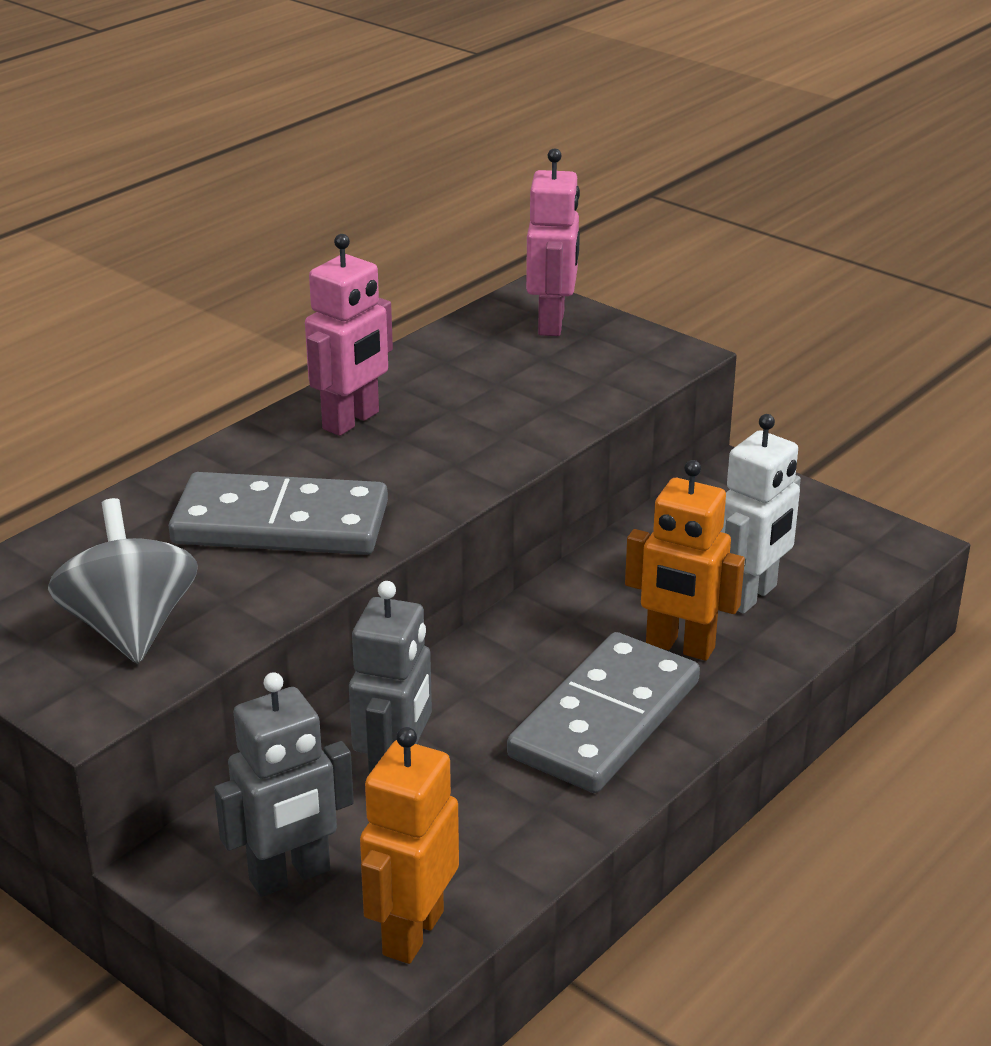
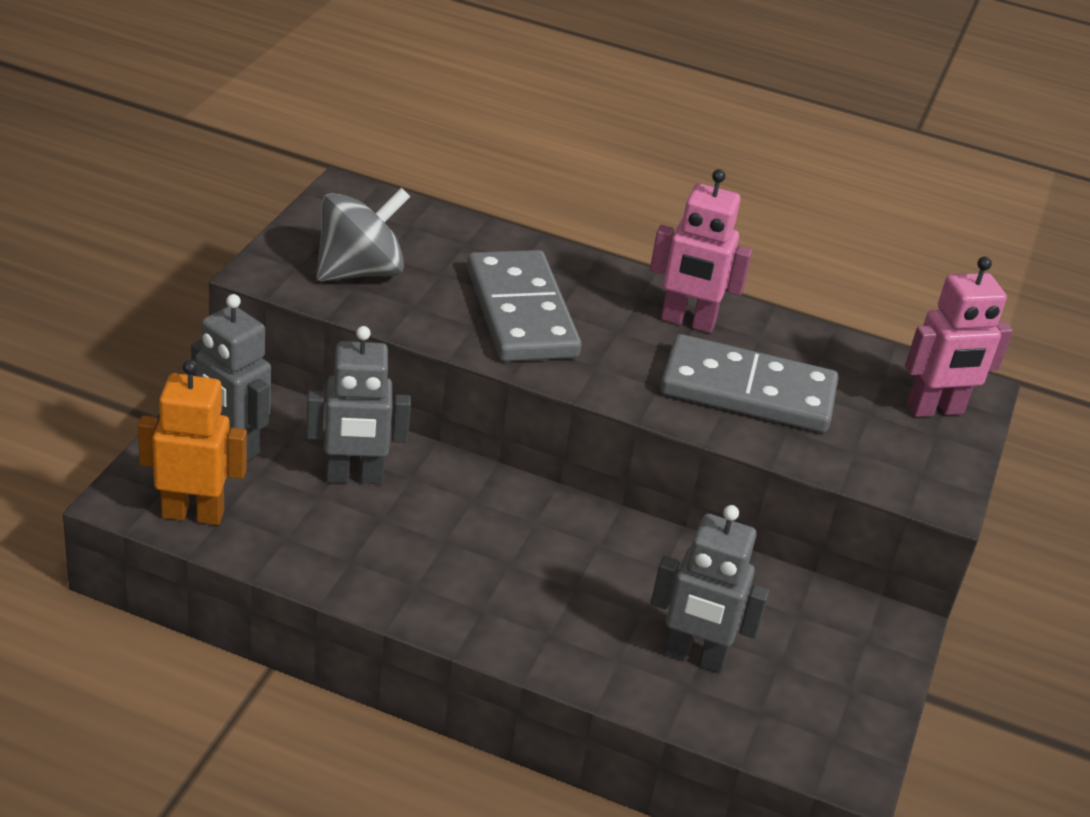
camera: 65 degrees right, 5 degrees up
(605, 719) = (471, 582): grey domino -> grey domino (747, 391)
(679, 647) = (592, 616): orange robot -> none
(751, 596) = (694, 657): white robot -> grey robot

